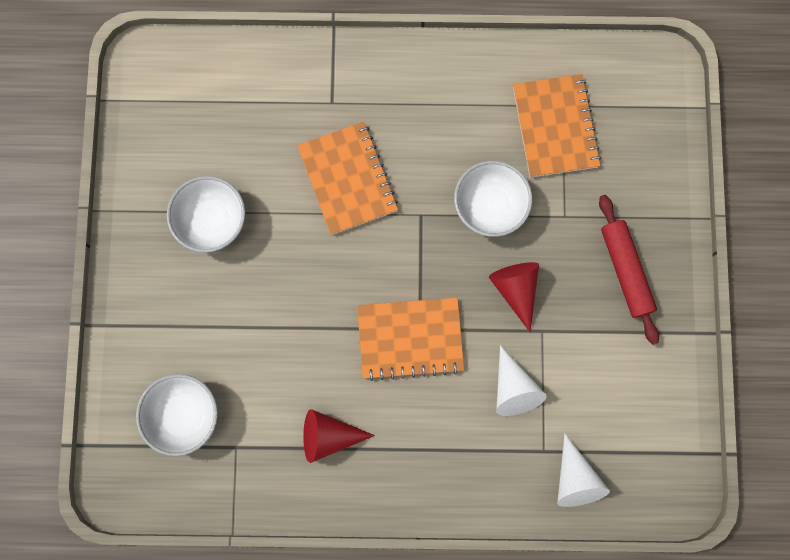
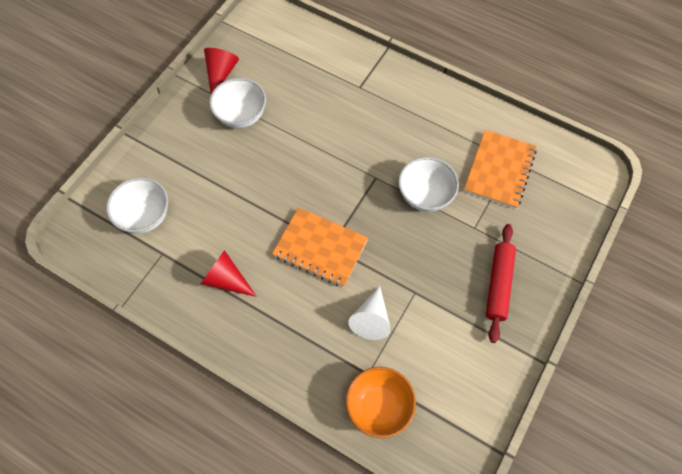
camera: 30 degrees right, 15 degrees down
(348, 179) = (341, 133): orange notebook -> none
(515, 290) = (412, 256): red cone -> red cone (221, 74)
(574, 479) = (379, 407): white cone -> orange bowl

